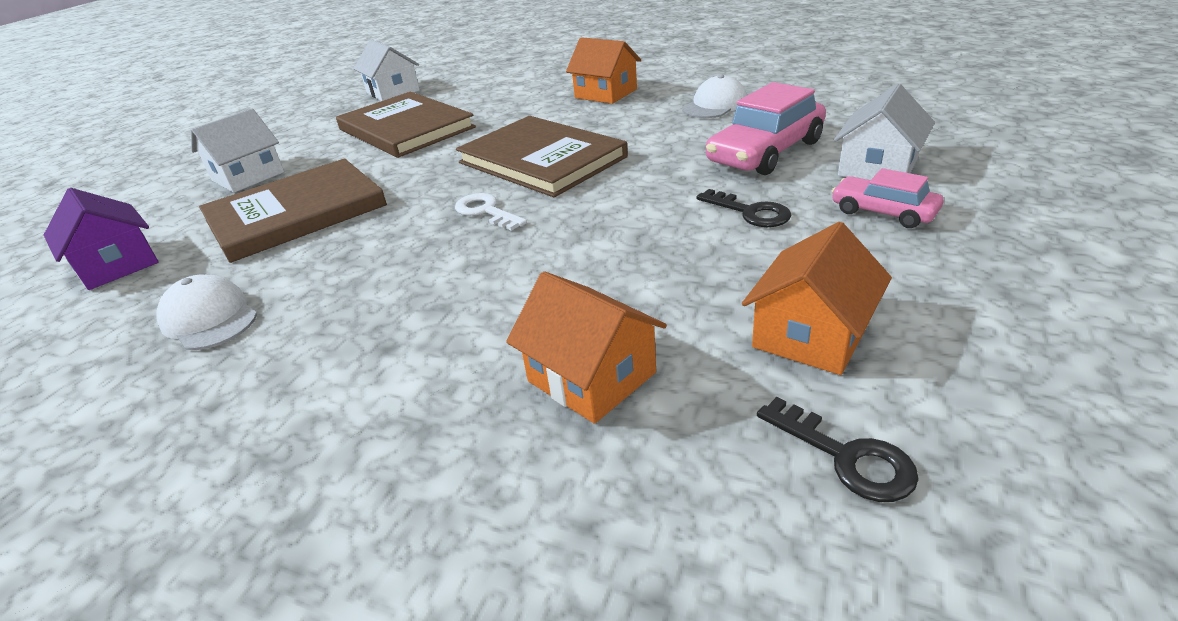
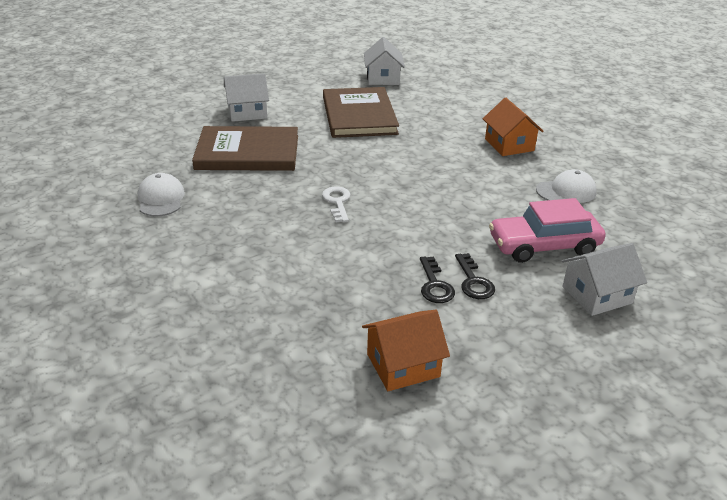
camera: 30 degrees right, 0 degrees up
(117, 265) = (148, 144): purple house -> none
(541, 160) = (406, 181): brown book -> none
(591, 377) = (281, 324): orange house -> none
(846, 457) = (338, 423): black key -> black key (435, 285)
(883, 212) = (549, 325): pink car -> none

